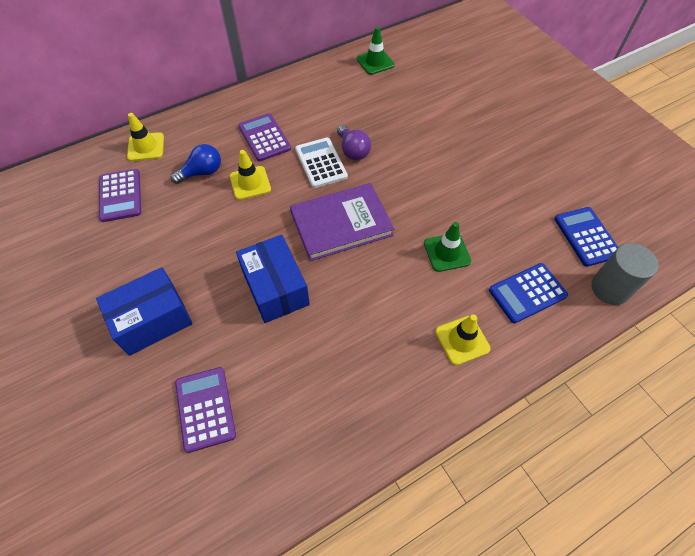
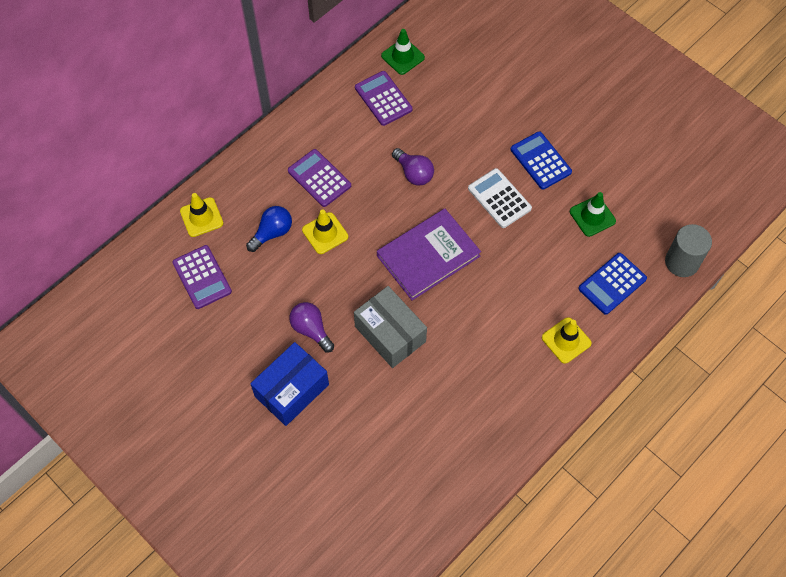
camera: 15 degrees left, 5 degrees up
(199, 265) = (311, 330): none -> purple light bulb
(205, 409) = (370, 452): purple calculator -> purple calculator (383, 99)
(275, 288) = (390, 334): blue box -> grey box
(321, 163) = (386, 195): white calculator -> white calculator (499, 198)
(447, 252) = (533, 262): green traffic cone -> green traffic cone (592, 216)
(586, 236) = (654, 216): blue calculator -> blue calculator (540, 161)

